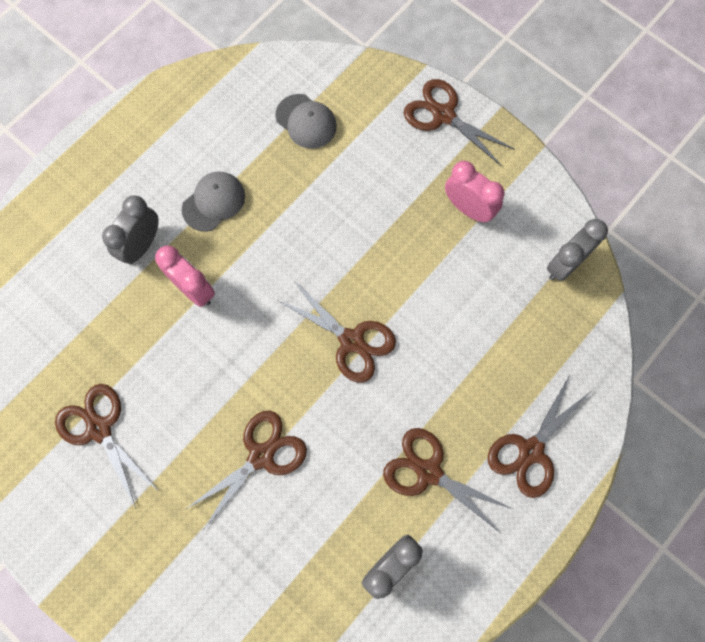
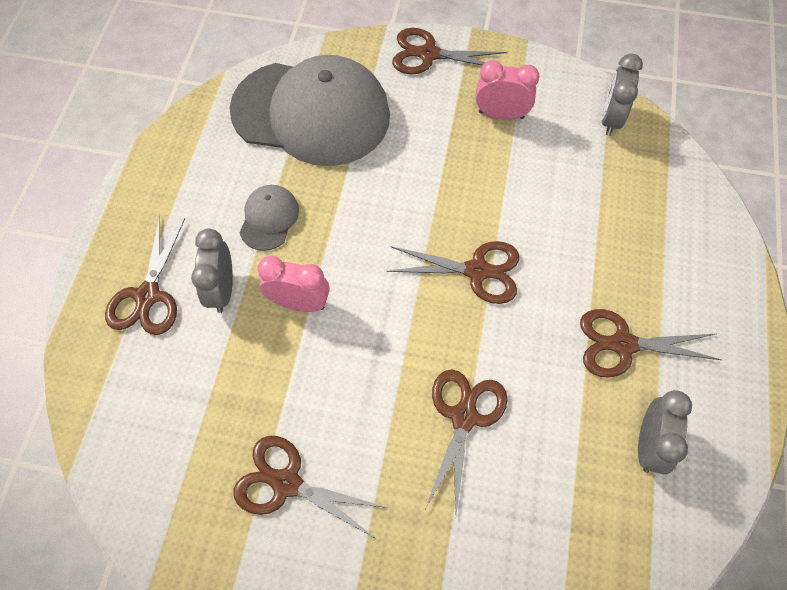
camera: 30 degrees left, 10 degrees down
(306, 121) = (311, 113): grey cap -> grey cap, size x2.37
(530, 451) = (693, 278): brown scissors -> brown scissors (148, 296)

